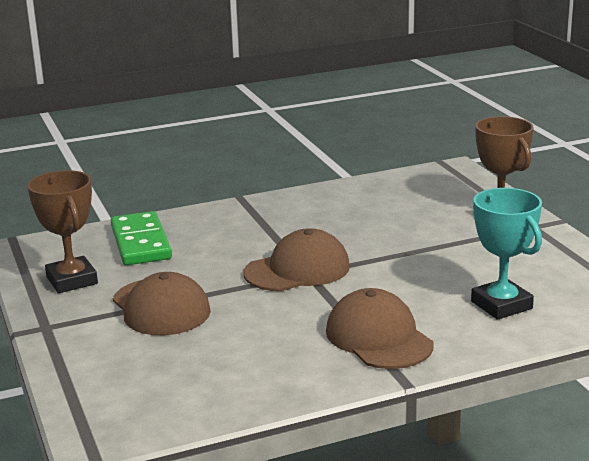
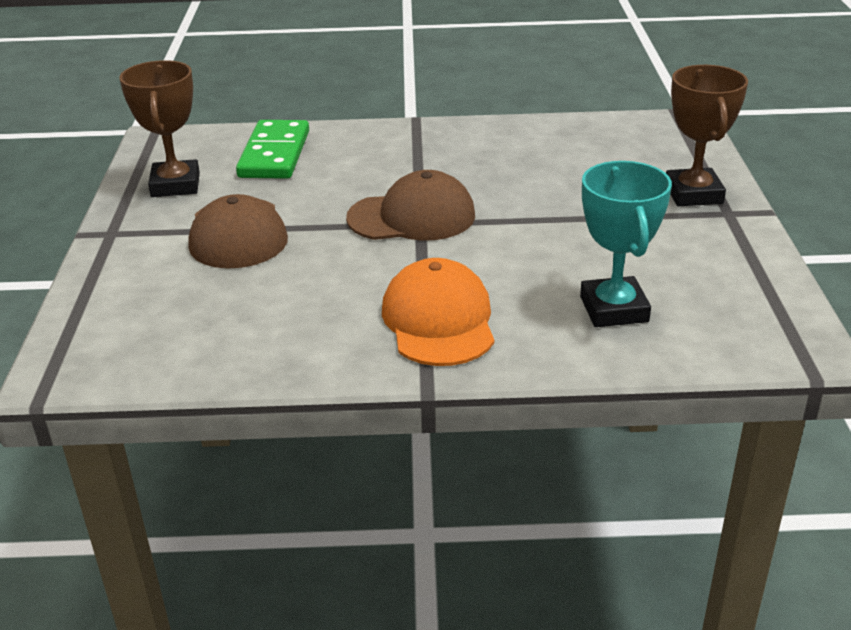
camera: 20 degrees right, 10 degrees up
(378, 338) = (439, 320): brown cap -> orange cap

